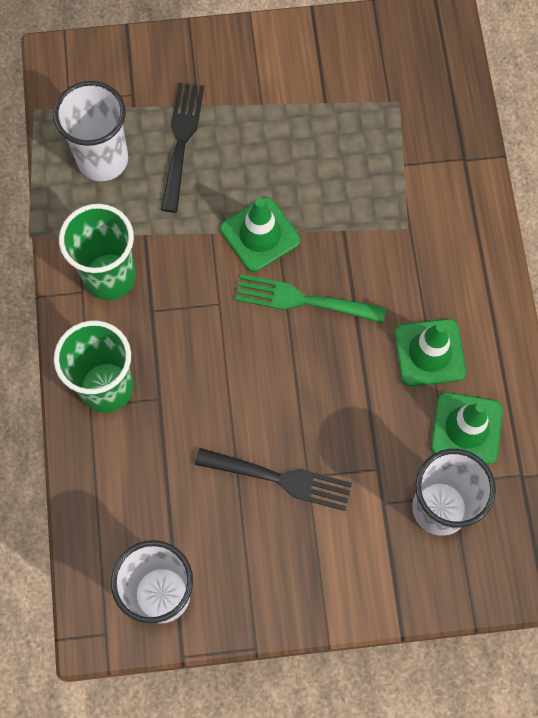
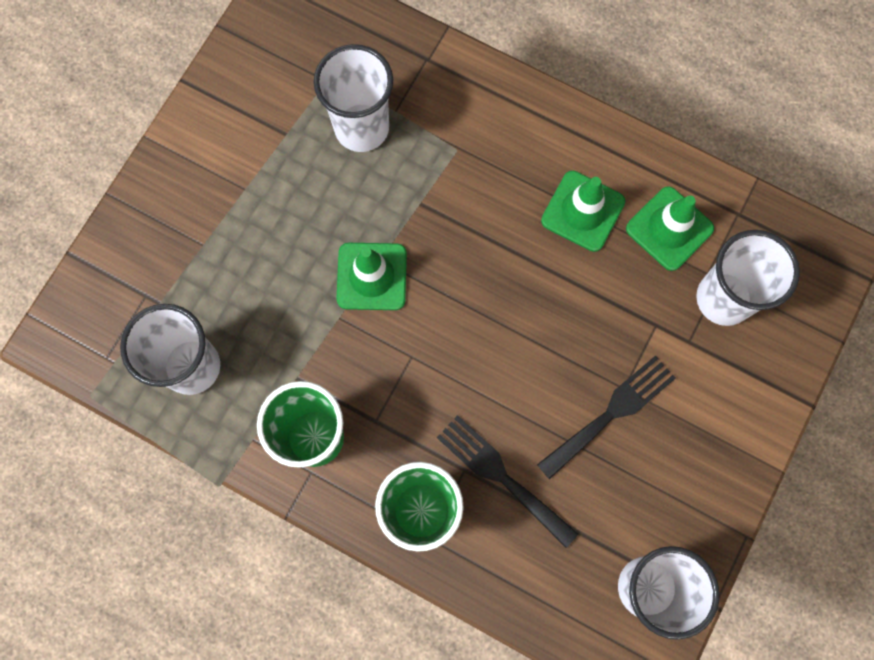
camera: 55 degrees left, 5 degrees up
(181, 140) = (227, 283): black fork -> black fork (501, 476)
(302, 300) = (460, 282): green fork -> none
(371, 150) = (361, 128): none -> white cup

